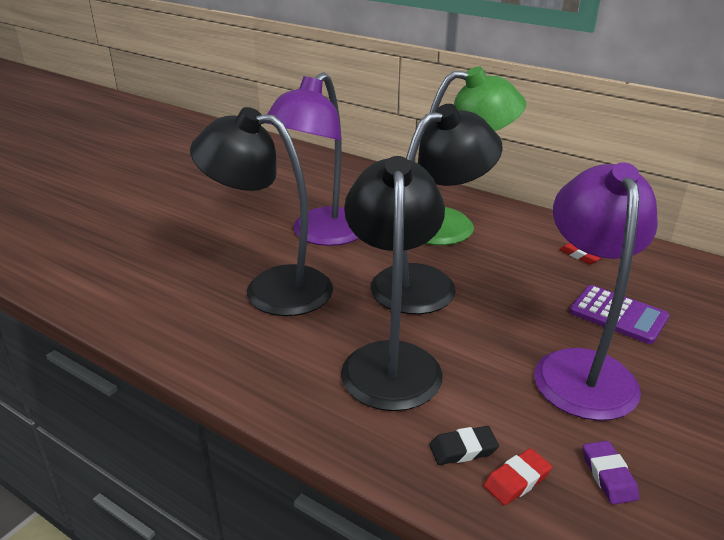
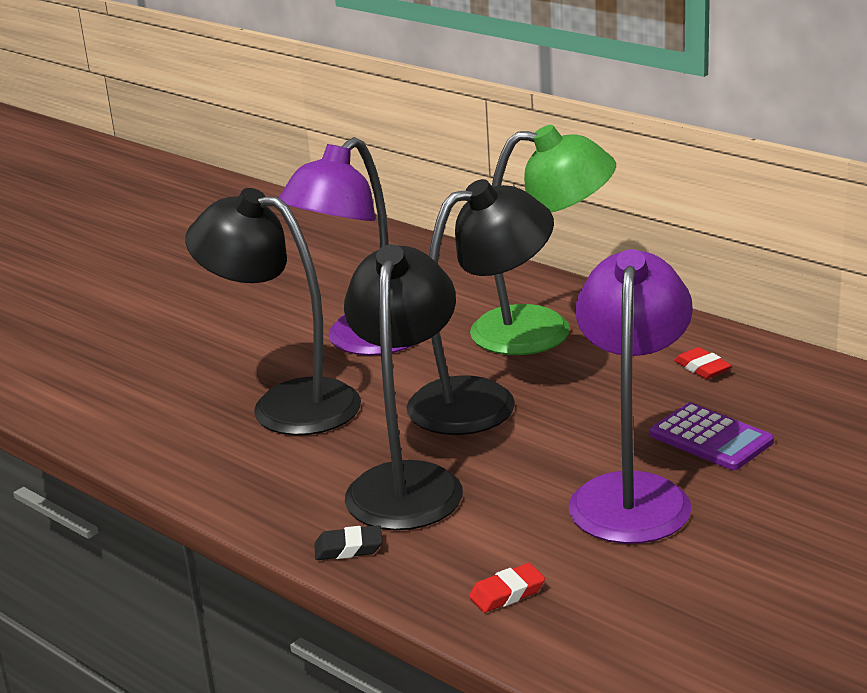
camera: 10 degrees right, 5 degrees down
(463, 449) = (460, 566): black eraser -> black eraser (348, 548)
(608, 476) = (610, 592): purple eraser -> none

